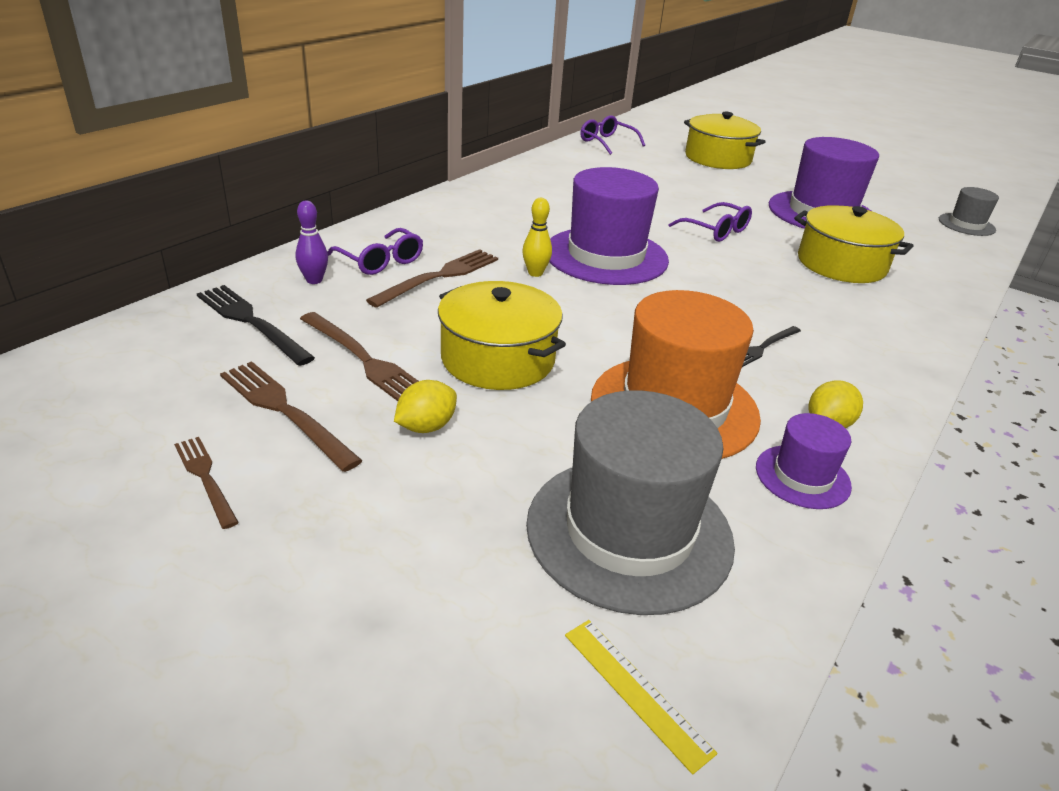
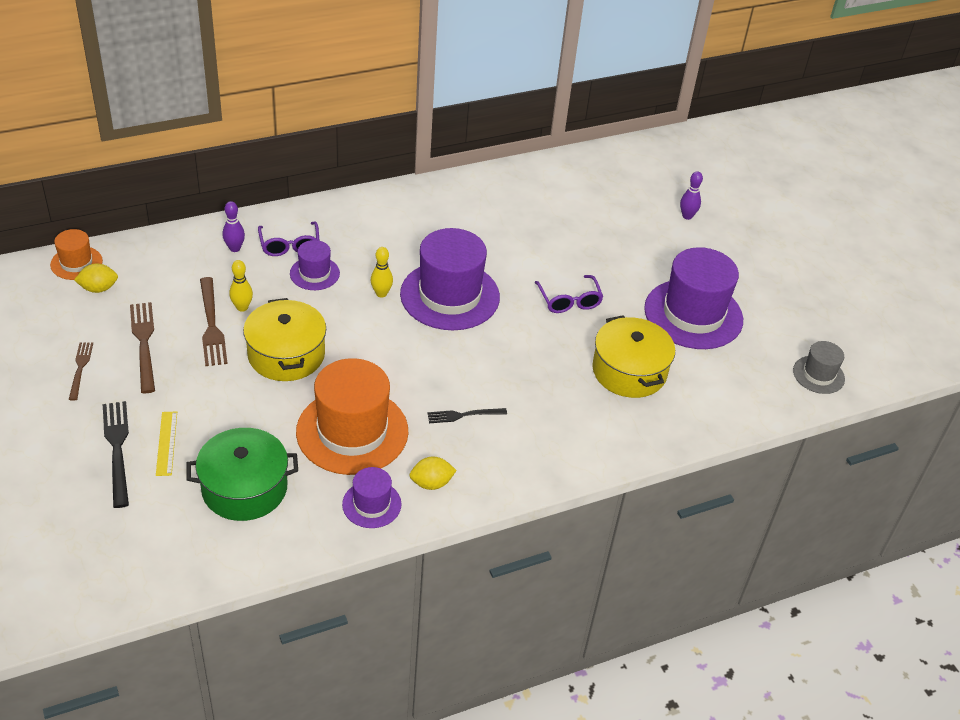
camera: 30 degrees right, 10 degrees up
(86, 354) = (76, 263): none -> orange hat
(251, 322) = (173, 271): black fork -> black fork (117, 449)
(386, 331) = (242, 307): none -> yellow bowling pin
(426, 427) = (204, 384): yellow lemon -> yellow lemon (98, 288)
(439, 277) = (314, 273): brown fork -> purple hat
(606, 142) = (603, 163): purple glasses -> none
(629, 532) = (244, 488): grey hat -> green pot
(636, 691) = (170, 554): yellow ruler -> yellow ruler (167, 443)
(718, 158) = (687, 216): yellow pot -> purple bowling pin

